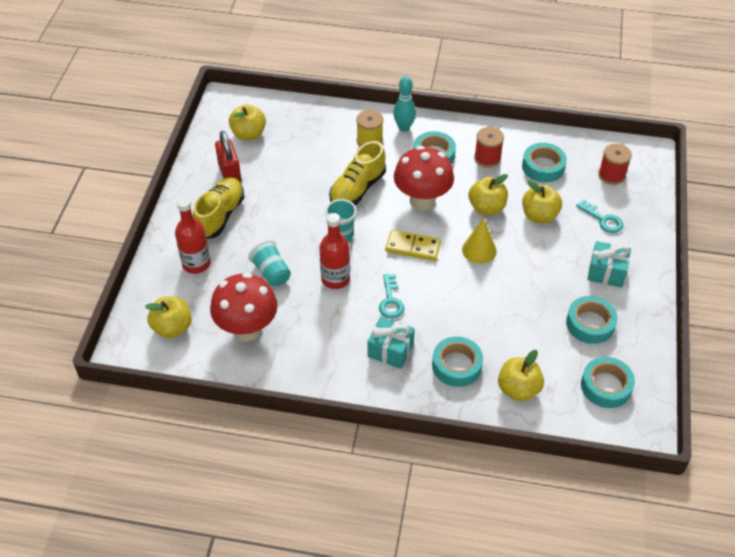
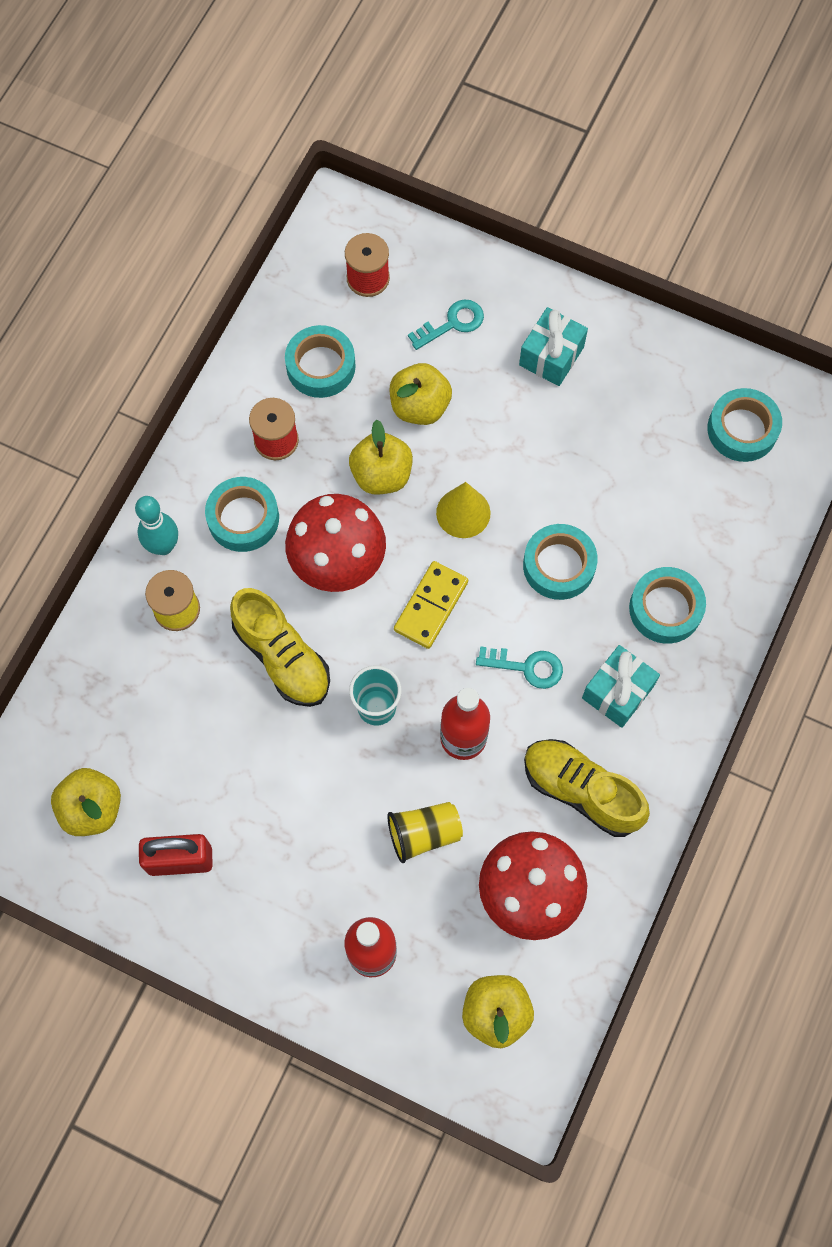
camera: 75 degrees left, 20 degrees up
(220, 216) = (275, 894): yellow shoe -> yellow shoe (581, 791)
(271, 272) = (424, 834): turquoise cup -> yellow cup
(518, 389) = (723, 540): yellow apple -> none
(590, 324) = (636, 411): turquoise tape -> turquoise tape (559, 565)

